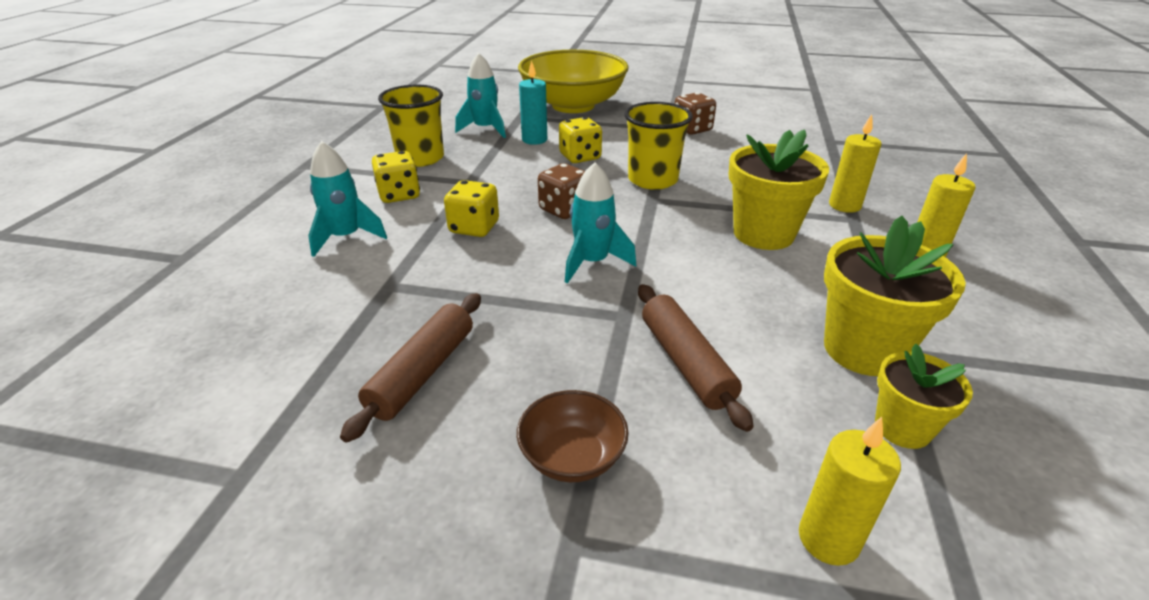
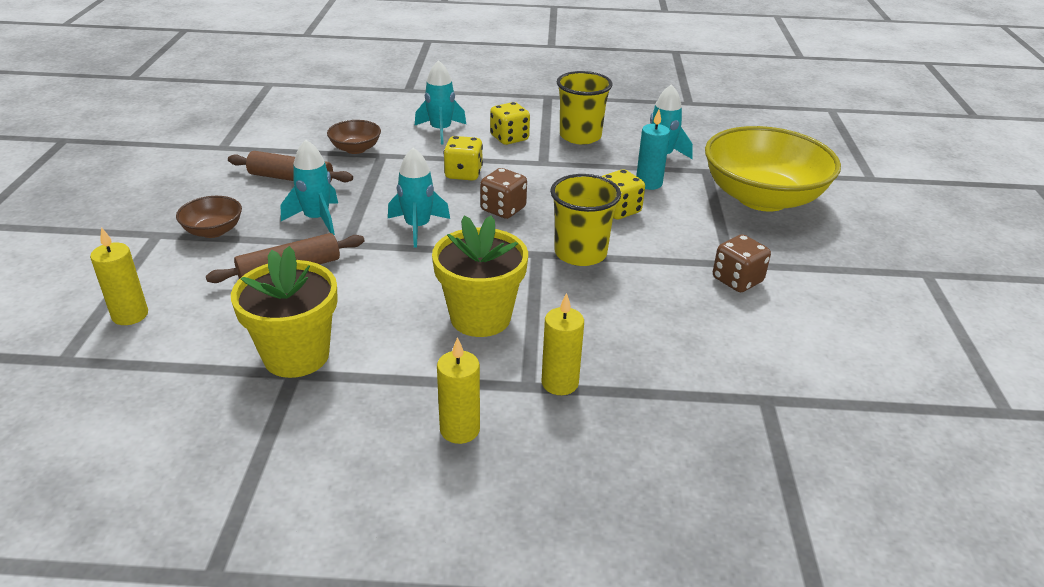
camera: 80 degrees right, 0 degrees up
(355, 308) = (355, 149): none -> brown bowl
(557, 342) = (317, 219): none -> turquoise rocket
(902, 428) = (207, 360): yellow flower pot -> none

